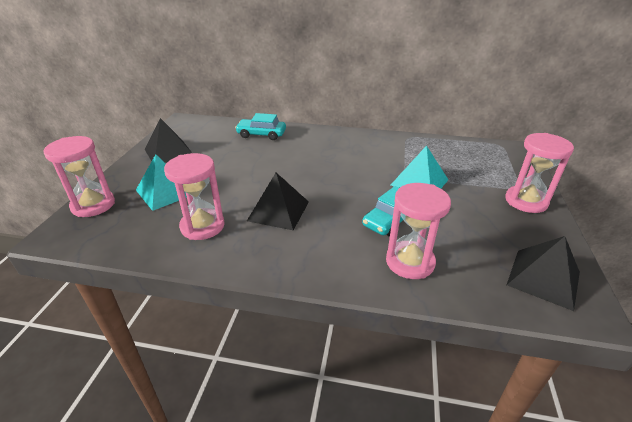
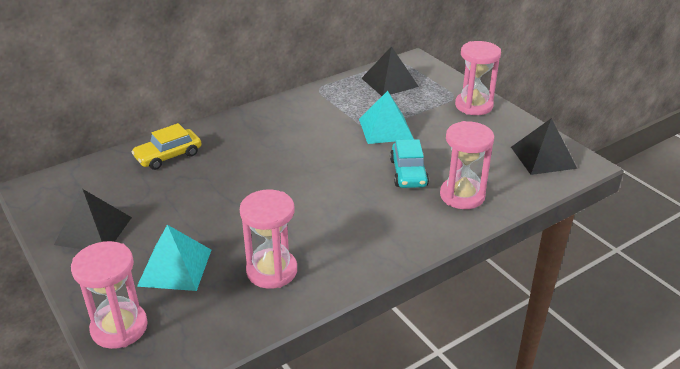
camera: 45 degrees left, 0 degrees up
(261, 134) = (168, 156): turquoise car -> yellow car
(278, 211) = (314, 218): black pyramid -> black pyramid (389, 82)

